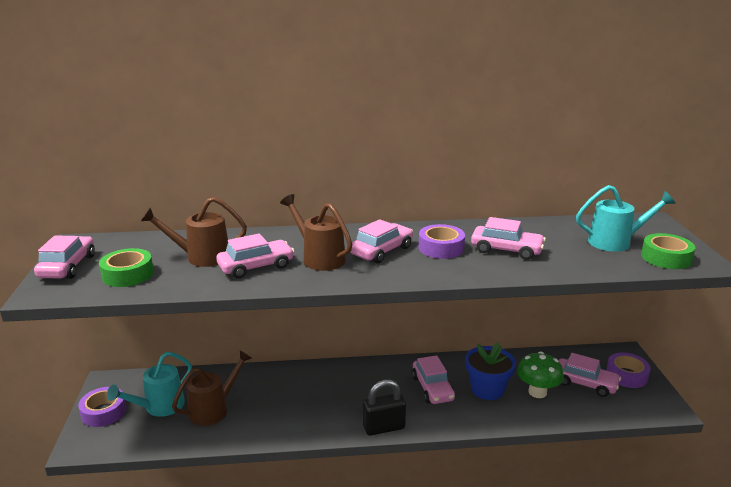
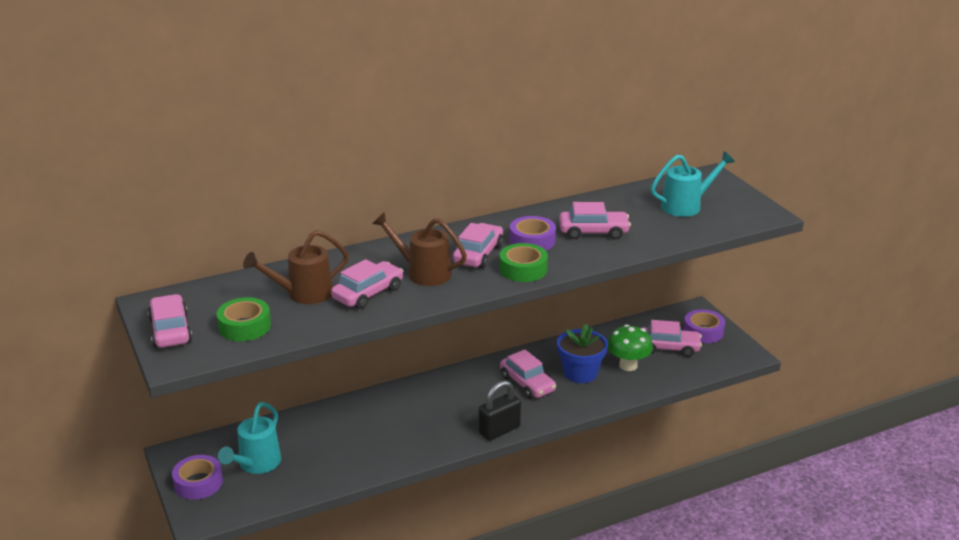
camera: 20 degrees left, 5 degrees up
(214, 409) = (317, 453): brown watering can -> none
(666, 258) = (734, 215): green tape -> green tape (523, 269)

